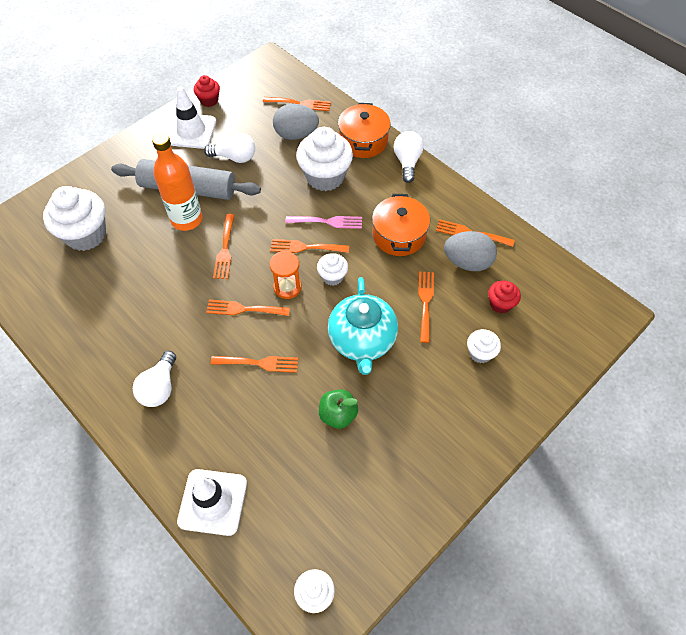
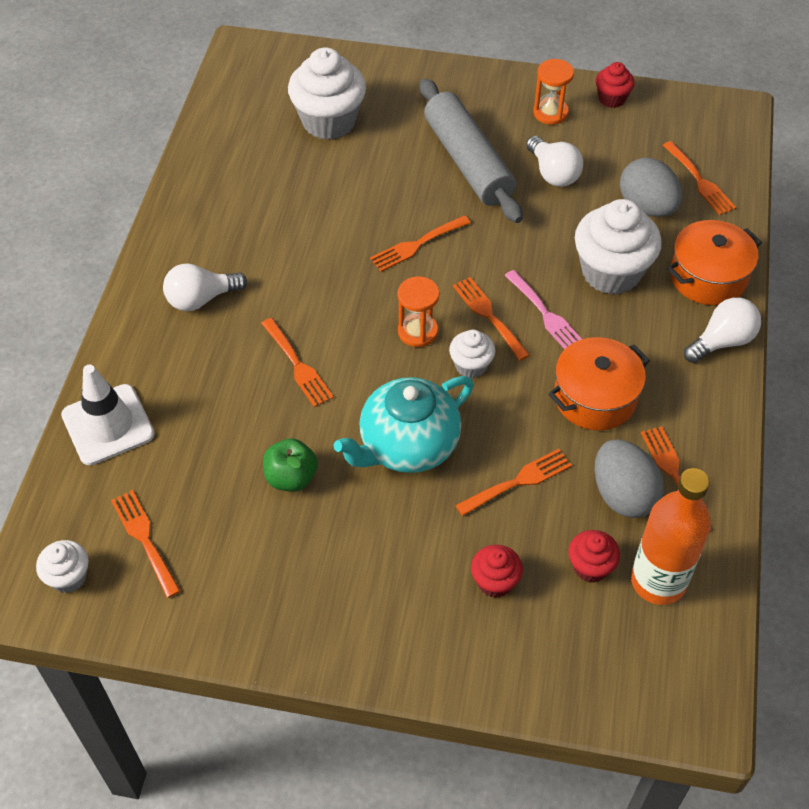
camera: 55 degrees right, 5 degrees down
(186, 219) = (425, 187): orange bottle -> orange bottle (658, 581)
(191, 131) = (550, 113): white traffic cone -> orange hourglass
(244, 309) = (354, 310): orange fork -> orange fork (144, 539)
(480, 353) = (495, 582): white cupcake -> red cupcake

